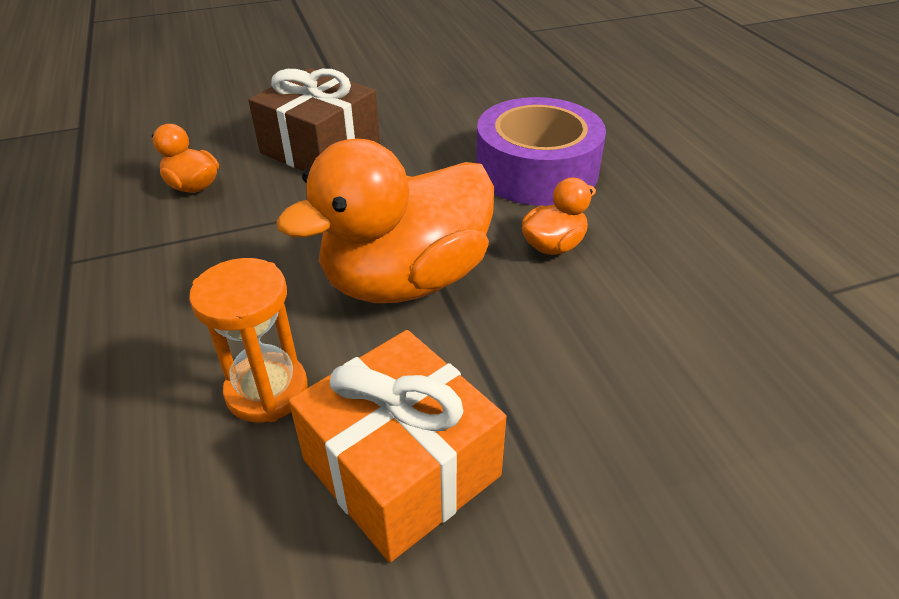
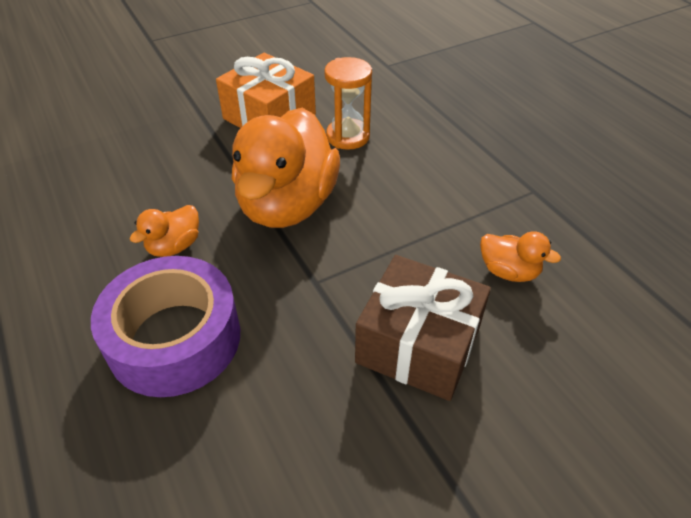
camera: 170 degrees right, 5 degrees up
(406, 279) = (287, 205): orange duck -> orange duck turned 150 degrees clockwise

